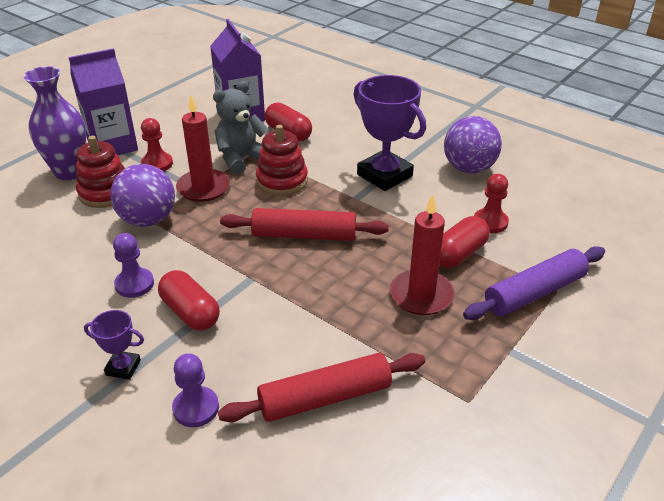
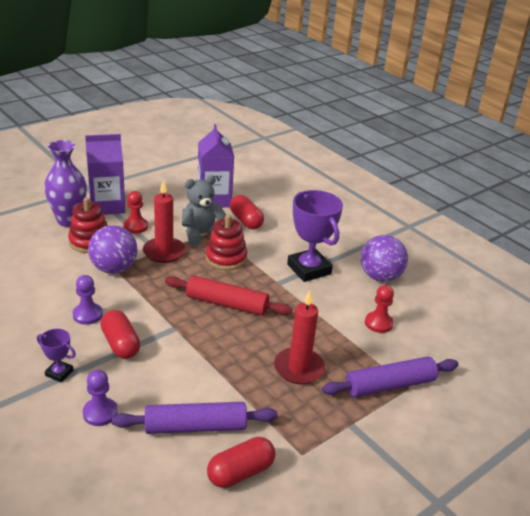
camera: 10 degrees right, 5 degrees down
(325, 398) = (195, 427): red rolling pin -> purple rolling pin
(458, 254) = (342, 343): red capsule -> red capsule (240, 472)

